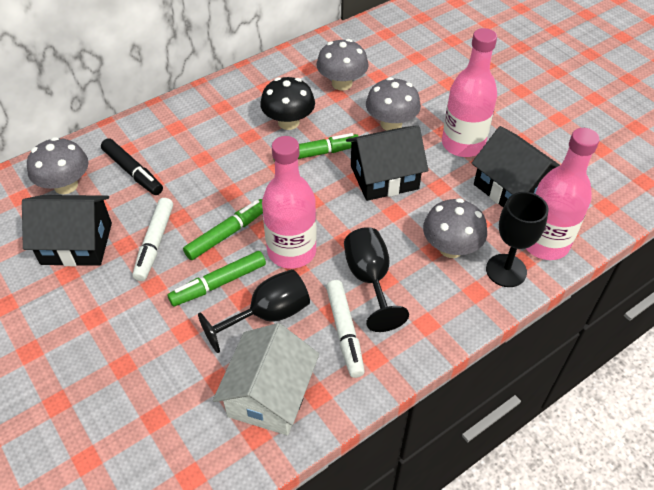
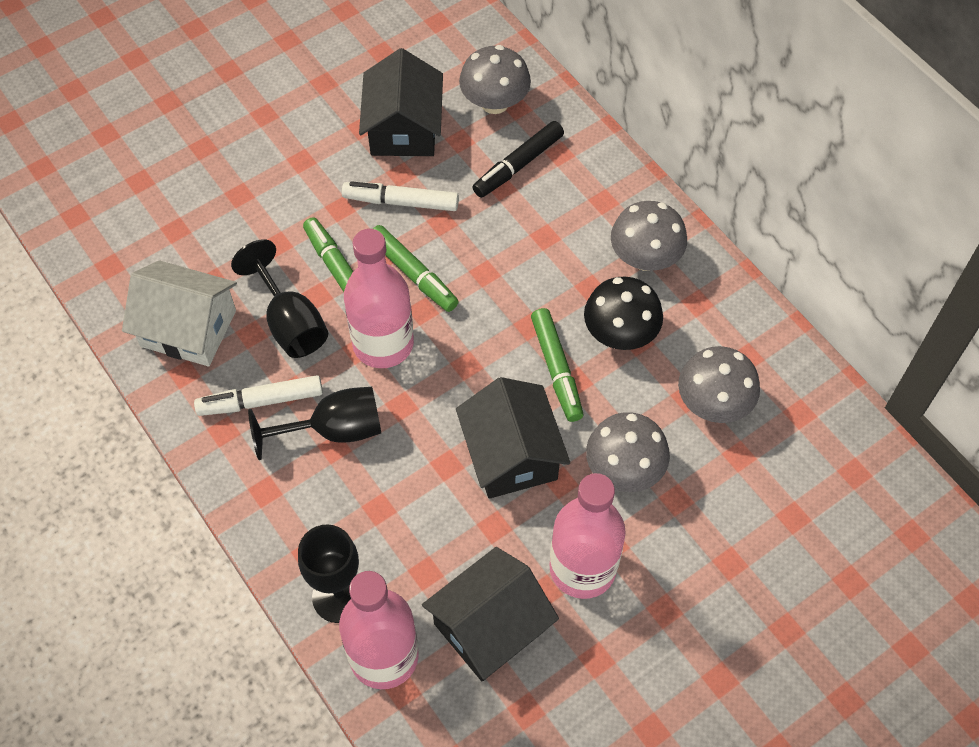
camera: 90 degrees right, 10 degrees up
(451, 248) = (380, 530): grey mushroom -> grey mushroom (645, 258)

